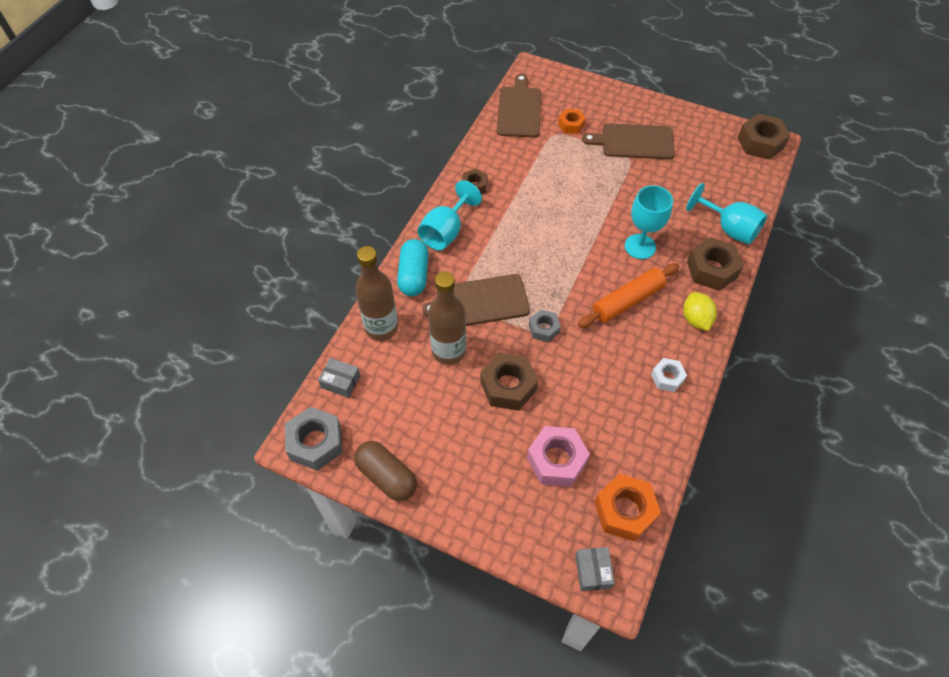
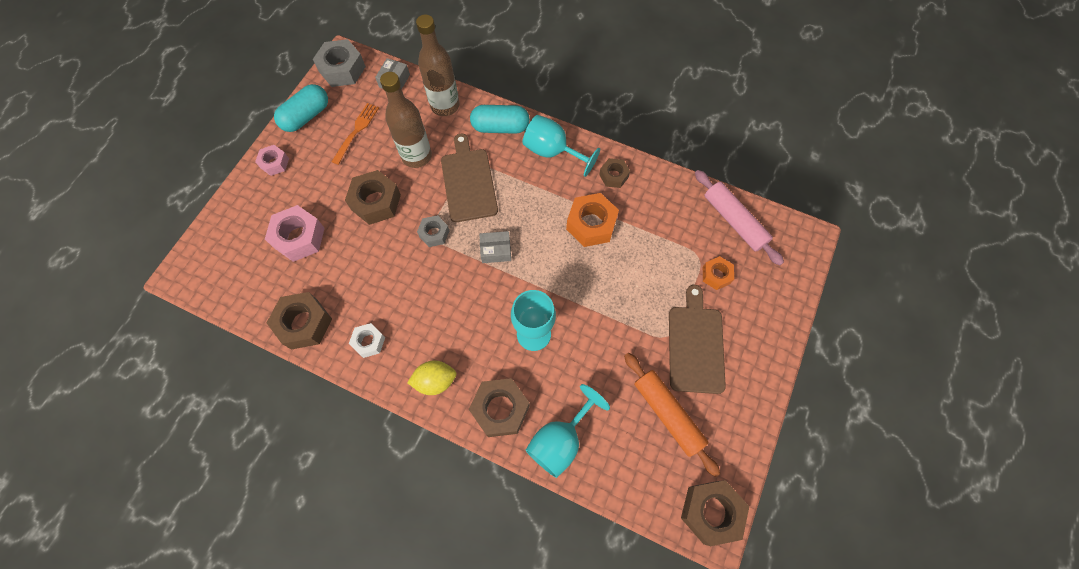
camera: 90 degrees right, 10 degrees up
(387, 476) = (306, 116): brown capsule -> turquoise capsule
(413, 416) = (356, 131): none -> orange fork
(456, 504) = (274, 163): none -> pink nut
(519, 110) = (734, 221): brown cutting board -> pink rolling pin
(593, 571) = (199, 259): grey box -> grey box (496, 250)
(624, 511) = (244, 289): orange nut -> orange nut (591, 224)
(627, 300) = (463, 313): orange rolling pin -> orange rolling pin (668, 414)
(656, 441) = (304, 323): none -> brown nut

